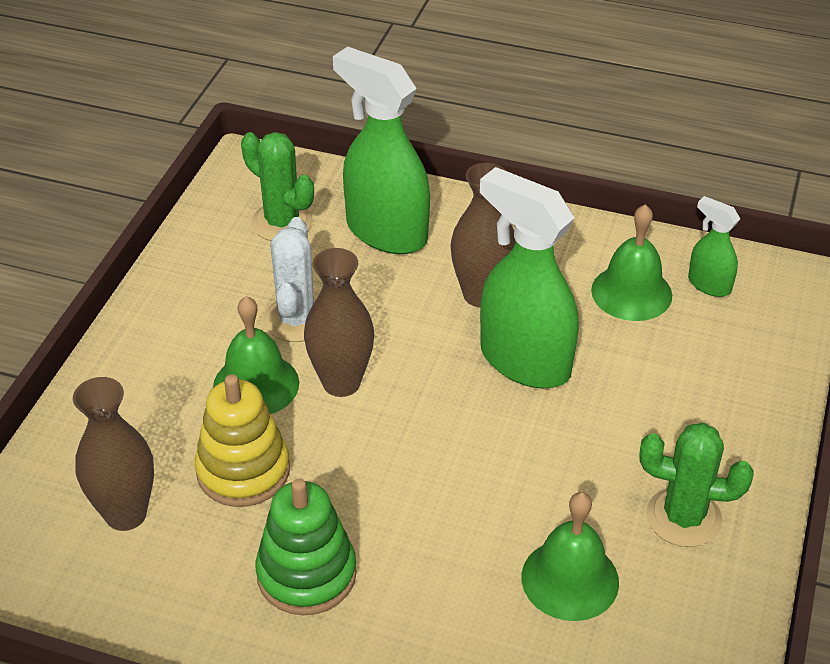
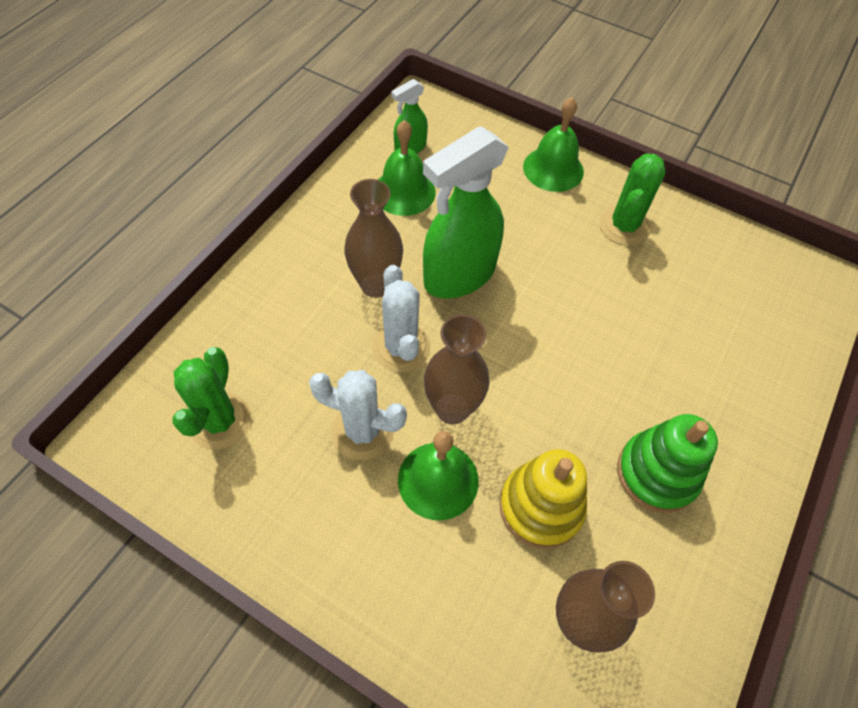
camera: 80 degrees left, 15 degrees up
(282, 222) = (220, 421): green cactus -> green cactus turned 45 degrees counterclockwise
(386, 232) = (270, 336): green spray bottle -> none
(405, 329) = (401, 347): none -> white cactus
(570, 579) = (671, 302): green bell -> green bell (553, 169)

